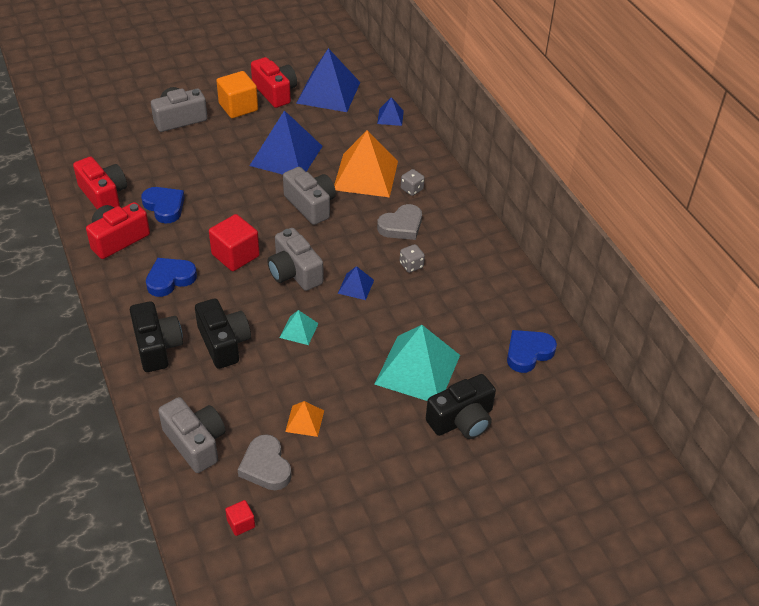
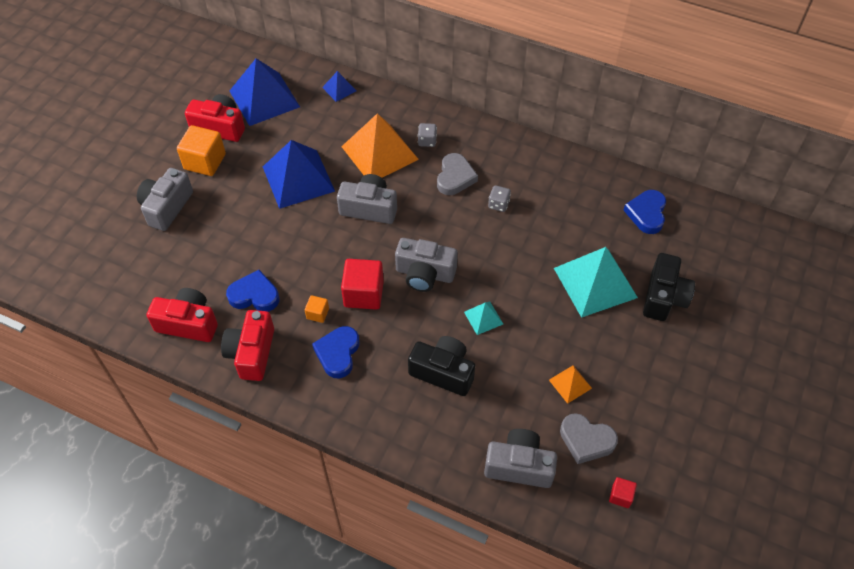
camera: 40 degrees left, 10 degrees up
(157, 346) = (398, 416): black camera -> none
(189, 246) = (317, 314): none -> orange cube
(356, 286) = (481, 251): blue pyramid -> none

